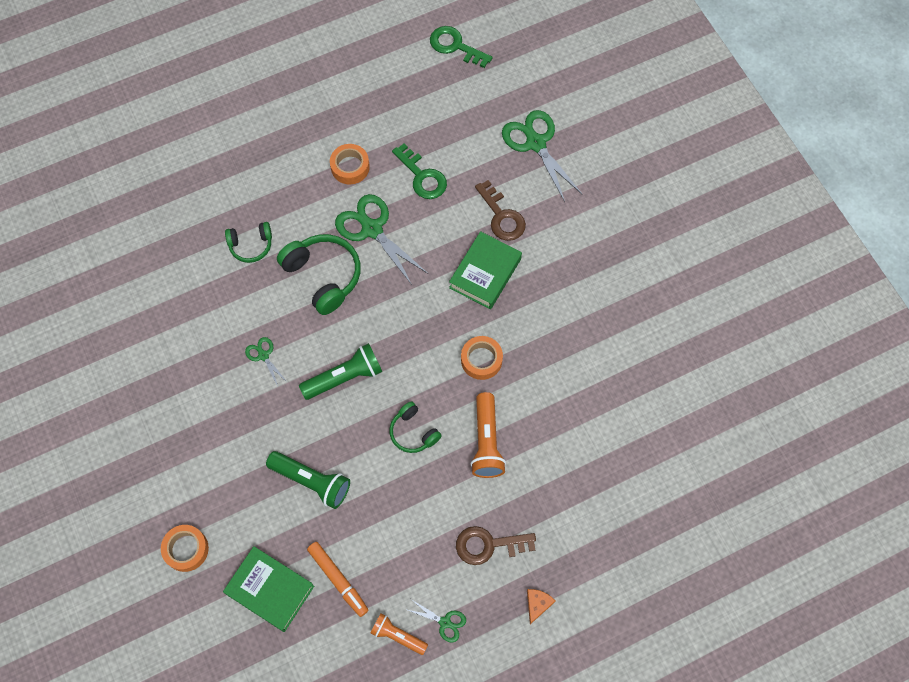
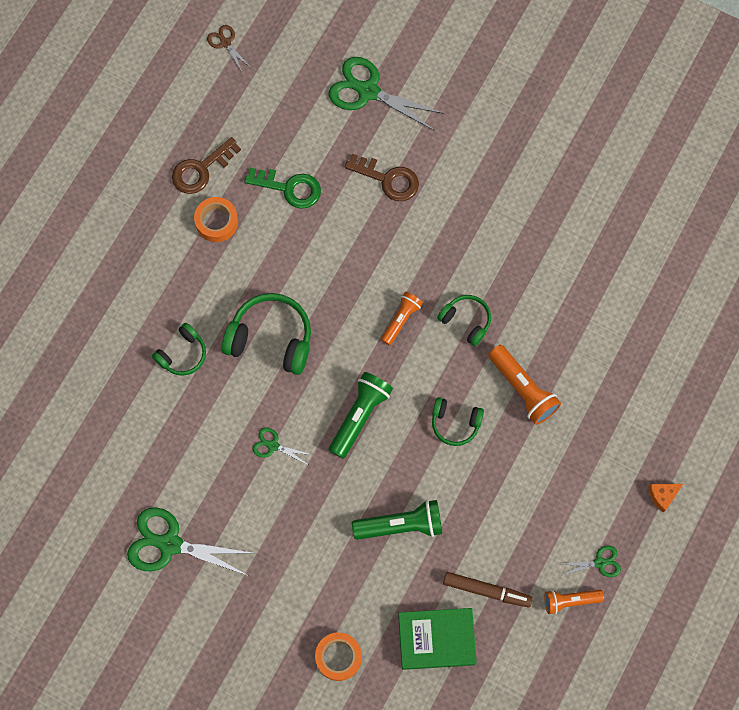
camera: 35 degrees left, 5 degrees up
(338, 580) = (486, 591): orange marker -> brown marker
(372, 229) = (281, 267): green scissors -> green scissors (170, 544)
(431, 326) = (401, 320): none -> orange flashlight
(455, 46) = (225, 43): green key -> brown scissors
(481, 360) = (466, 321): orange tape -> green headphones
(485, 273) = (412, 241): green book -> none
(488, 545) = (588, 474): brown key -> brown key (201, 169)
(537, 604) = (663, 495): orange cheese -> orange cheese turned 105 degrees counterclockwise

